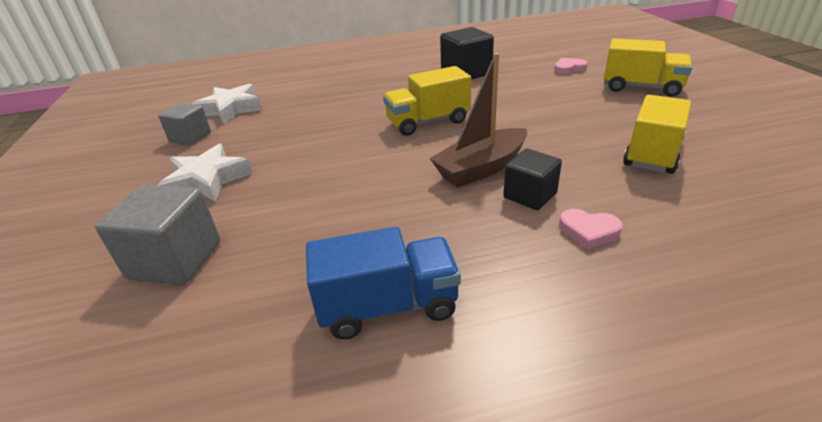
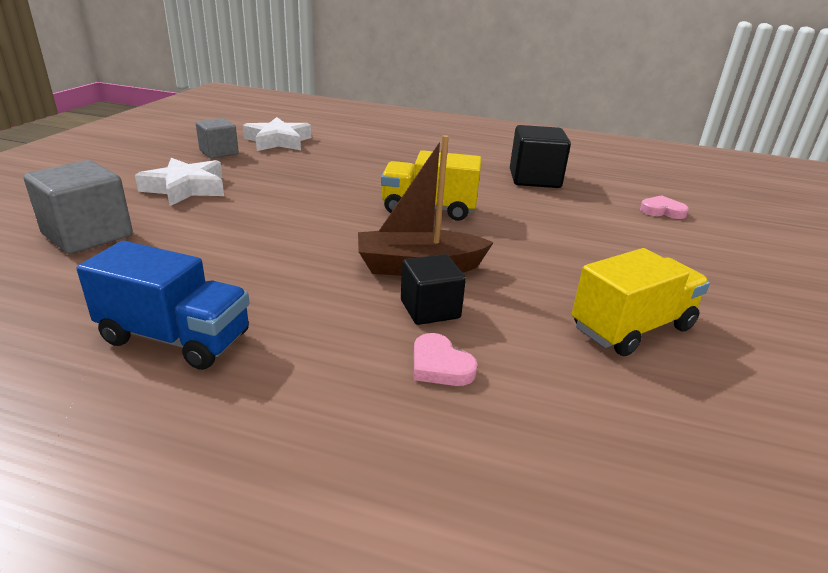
camera: 25 degrees right, 5 degrees down
(641, 88) = (727, 259): yellow truck -> none

